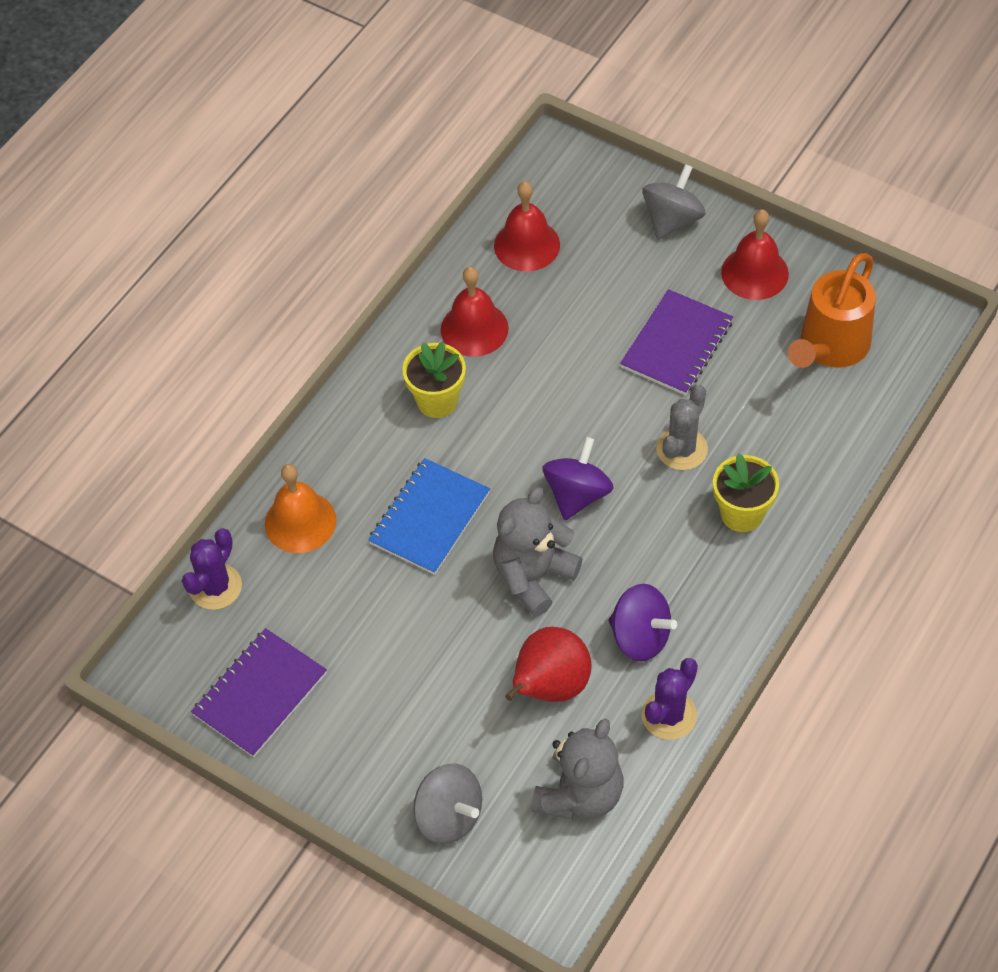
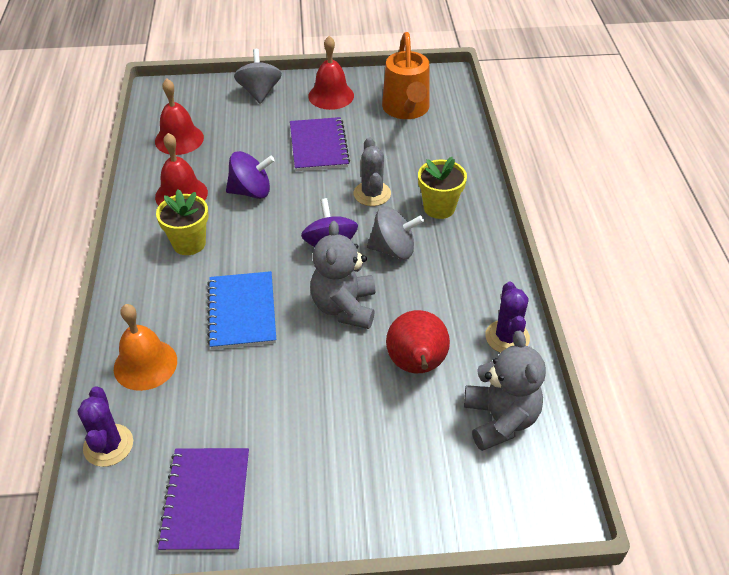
camera: 40 degrees left, 10 degrees down
(449, 816) = (426, 493): grey spinning top -> grey spinning top (393, 249)
(640, 637) = (445, 303): purple spinning top -> purple spinning top (251, 191)

